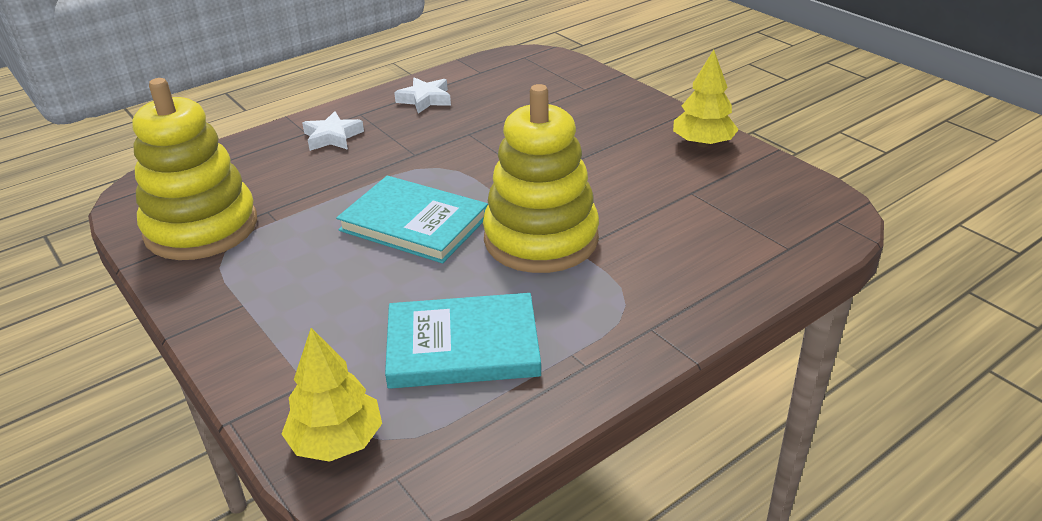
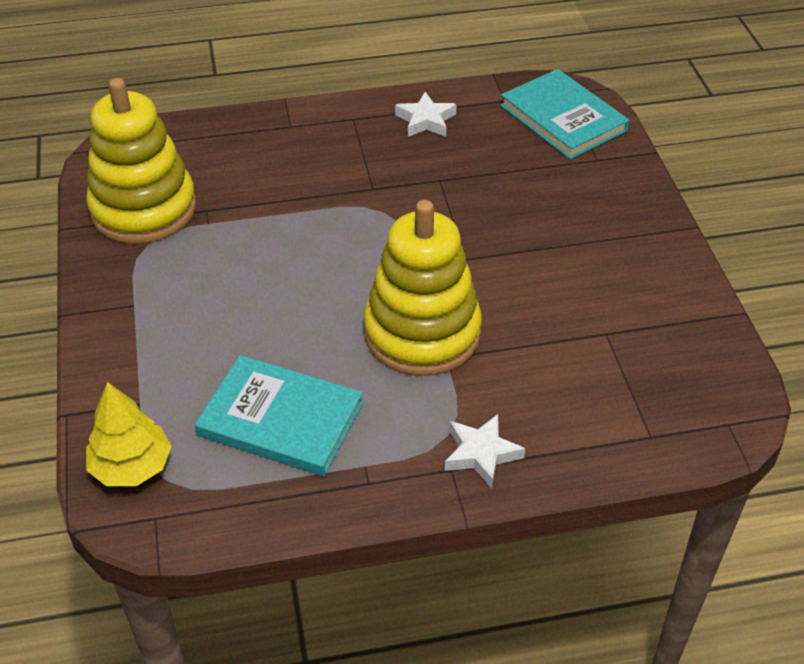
camera: 25 degrees right, 10 degrees up
(332, 137) = (311, 140): white star -> white star (481, 454)
(414, 223) = (321, 271): turquoise book -> turquoise book (563, 118)
(703, 143) = (666, 276): yellow tree -> none

